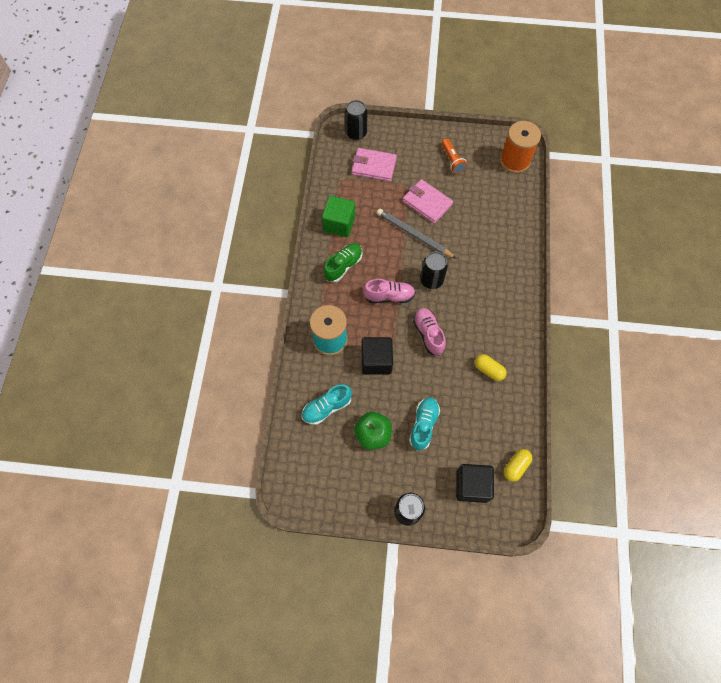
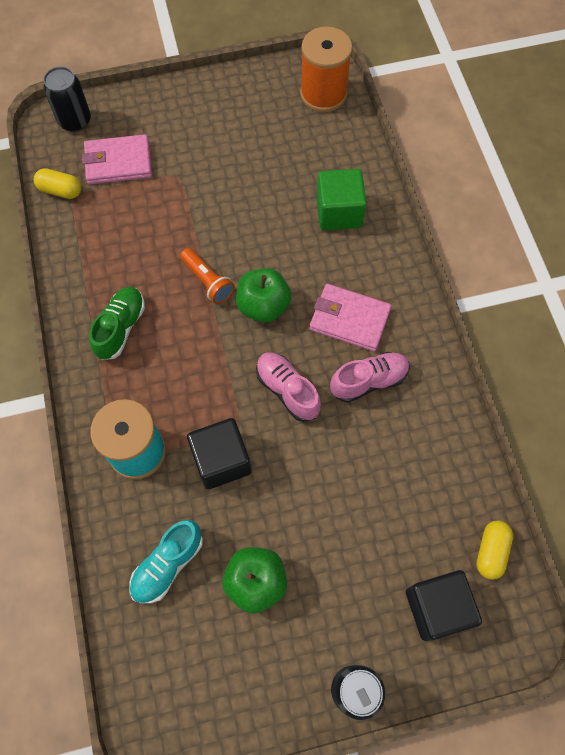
camera: 20 degrees left, 0 degrees up
(339, 224) = (93, 265): green cube -> green cube (339, 212)
(389, 296) = (207, 351): pink shoe -> pink shoe (368, 381)
(414, 235) = (214, 246): grey pencil -> none
(423, 425) = (329, 537): turquoise shoe -> none
(427, 203) = (217, 192): pink wallet -> pink wallet (349, 319)
(431, 280) = (263, 306): black can -> green apple
(452, 161) = (233, 120): orange flashlight -> orange flashlight (208, 281)
(488, 370) = (397, 415): yellow capsule -> yellow capsule (60, 190)

